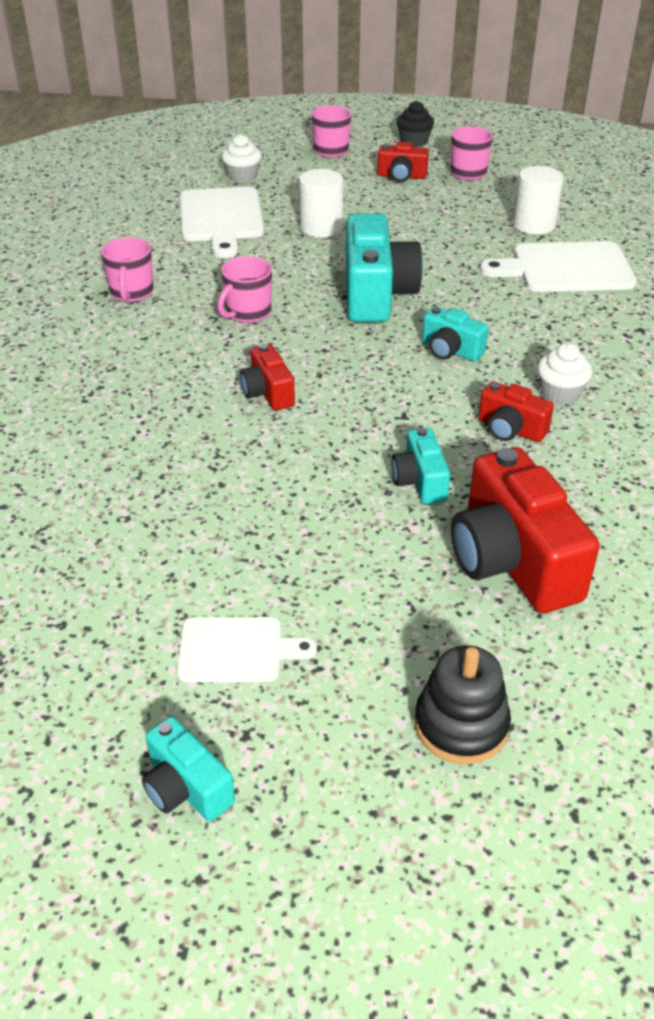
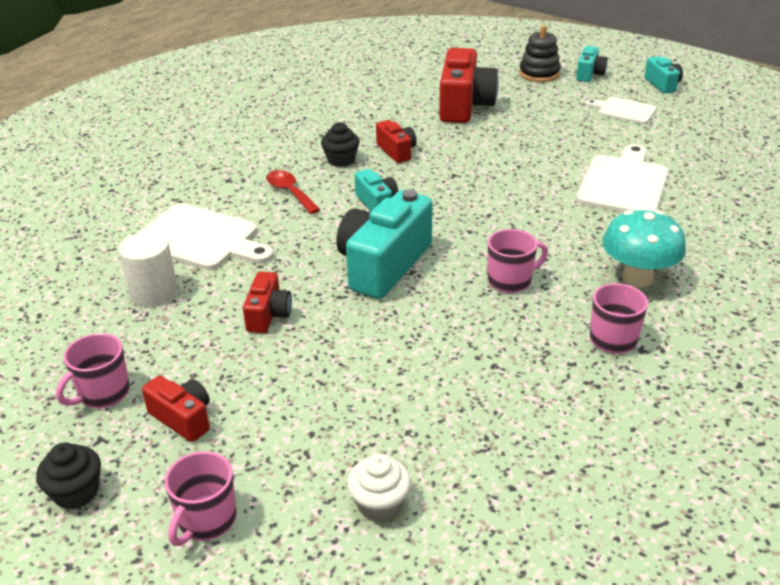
camera: 150 degrees left, 5 degrees down
(125, 349) = (637, 278): none -> turquoise mushroom
(221, 218) = (462, 421): white cutting board -> white cutting board (623, 183)
(268, 393) = (536, 212): red camera -> red camera (268, 315)
(321, 227) = (360, 363): white cylinder -> none
(420, 481) = (478, 143): turquoise camera -> turquoise camera (589, 74)
(556, 335) = (290, 192): none -> red spoon
(560, 393) = (341, 160): white cupcake -> black cupcake

